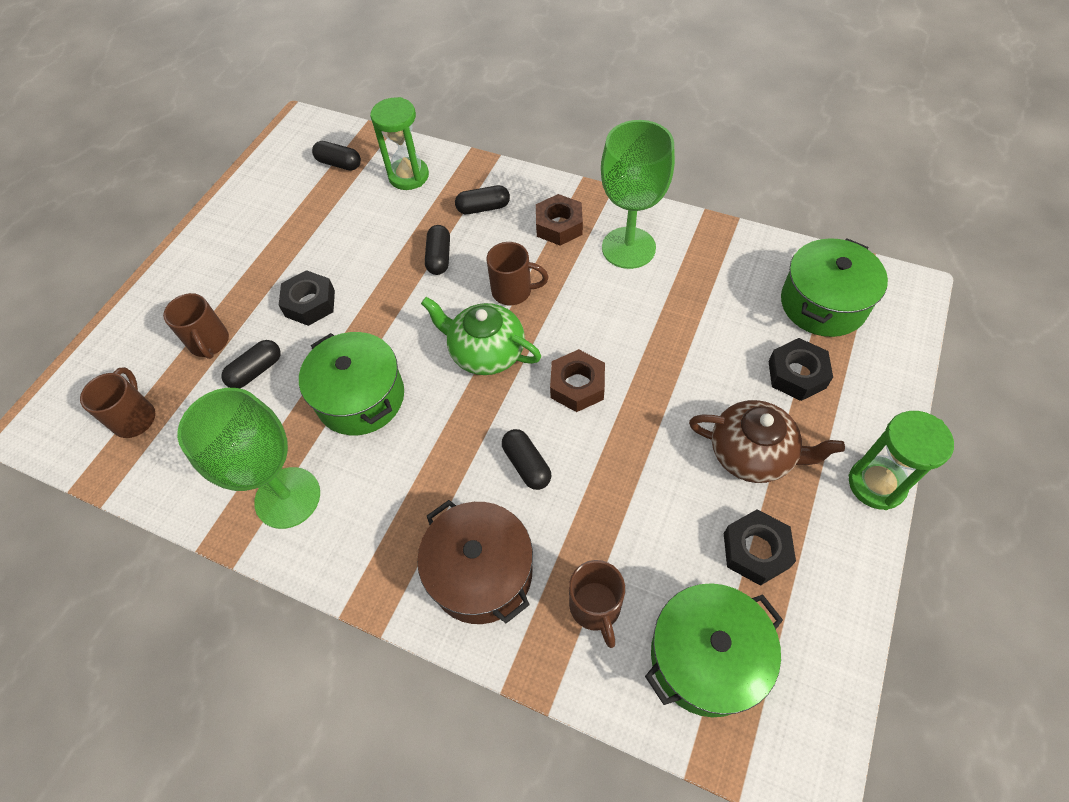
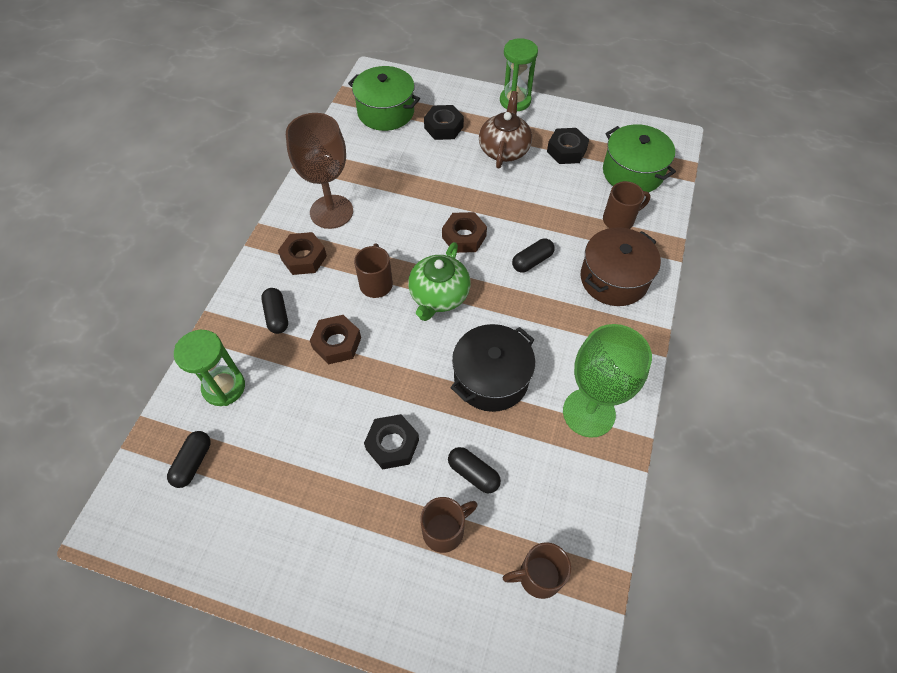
camera: 100 degrees left, 0 degrees up
(361, 397) = (491, 378): green pot -> black pot
(439, 257) = (337, 343): black capsule -> brown nut
(628, 248) = (331, 212): green goblet -> brown goblet

